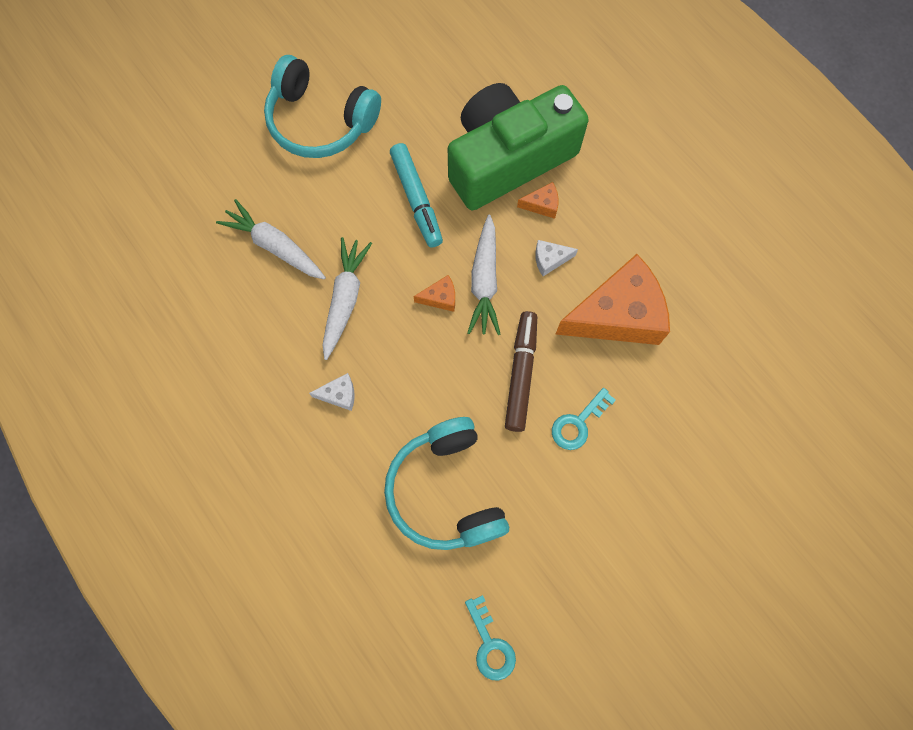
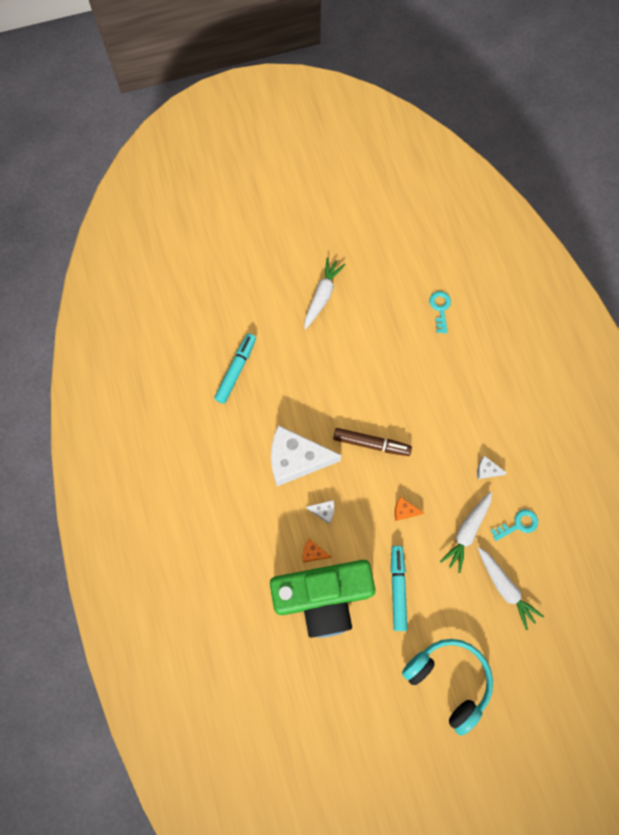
camera: 160 degrees left, 0 degrees up
(446, 491) = (438, 392): turquoise headphones -> none
(484, 281) = (372, 511): white carrot -> white carrot (322, 295)
(520, 374) = (371, 443): brown marker -> brown marker turned 105 degrees counterclockwise
(578, 423) = (348, 403): turquoise key -> turquoise key (518, 524)
(617, 315) = (296, 459): orange cheese -> white cheese
(766, 413) = (236, 370): none -> turquoise marker

